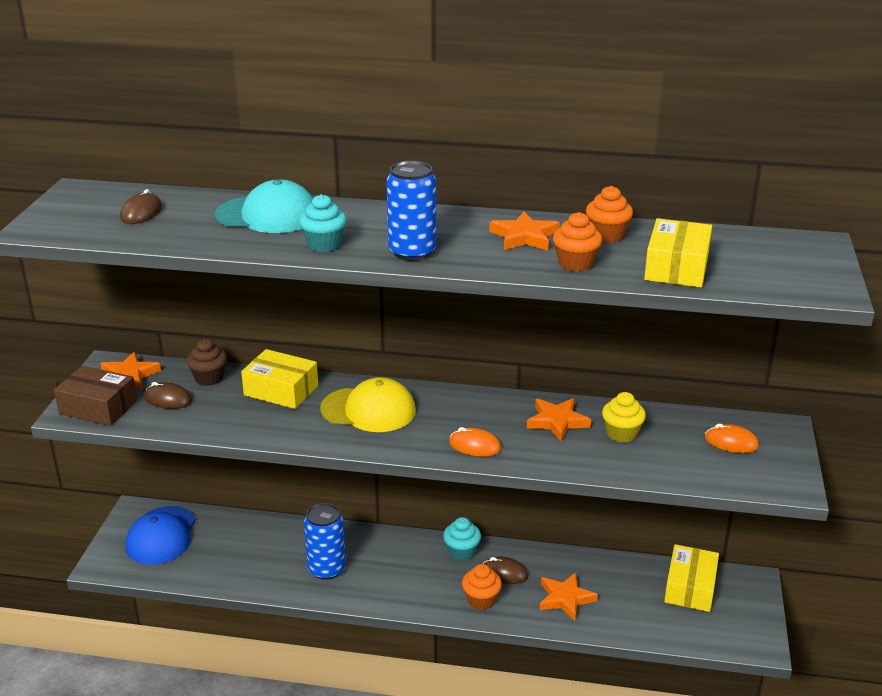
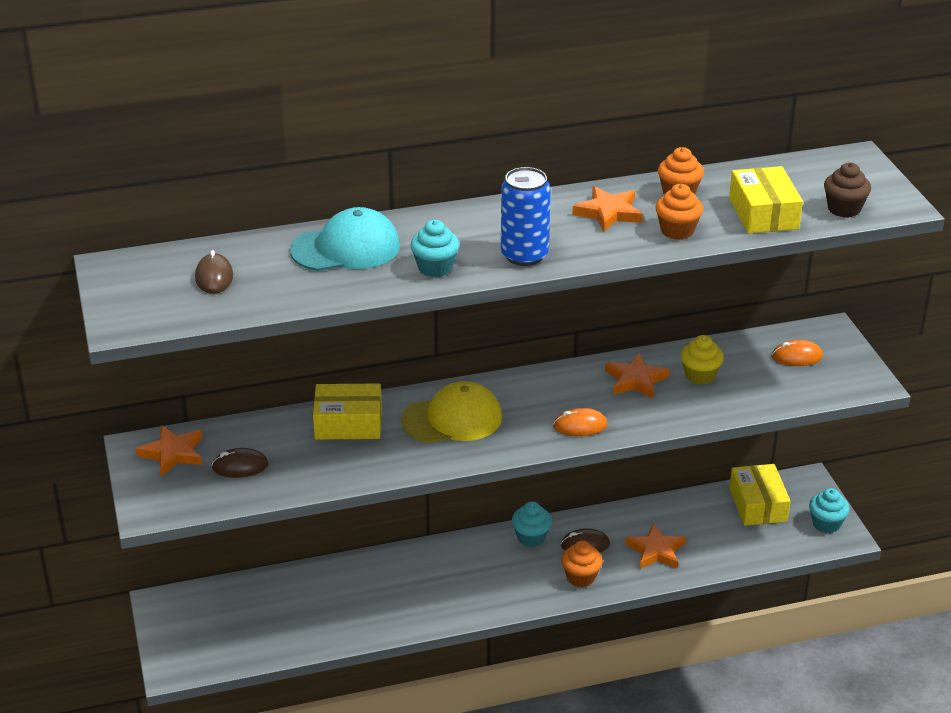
camera: 25 degrees left, 5 degrees up
(98, 407) = (173, 496): brown box -> none
(161, 536) = (212, 619): blue cap -> none
(209, 378) = (261, 431): brown cupcake -> brown cupcake (844, 209)
(327, 569) = (412, 596): blue can -> none
(748, 626) = (826, 524): none -> turquoise cupcake

